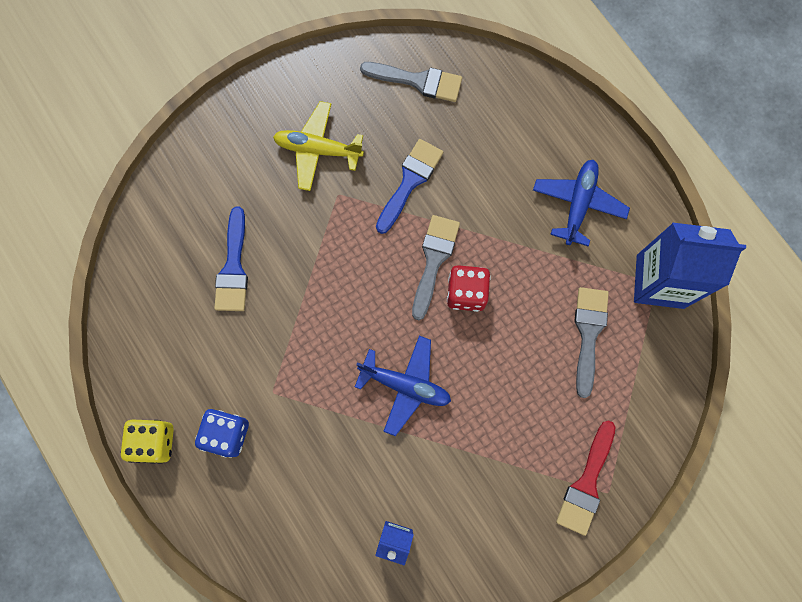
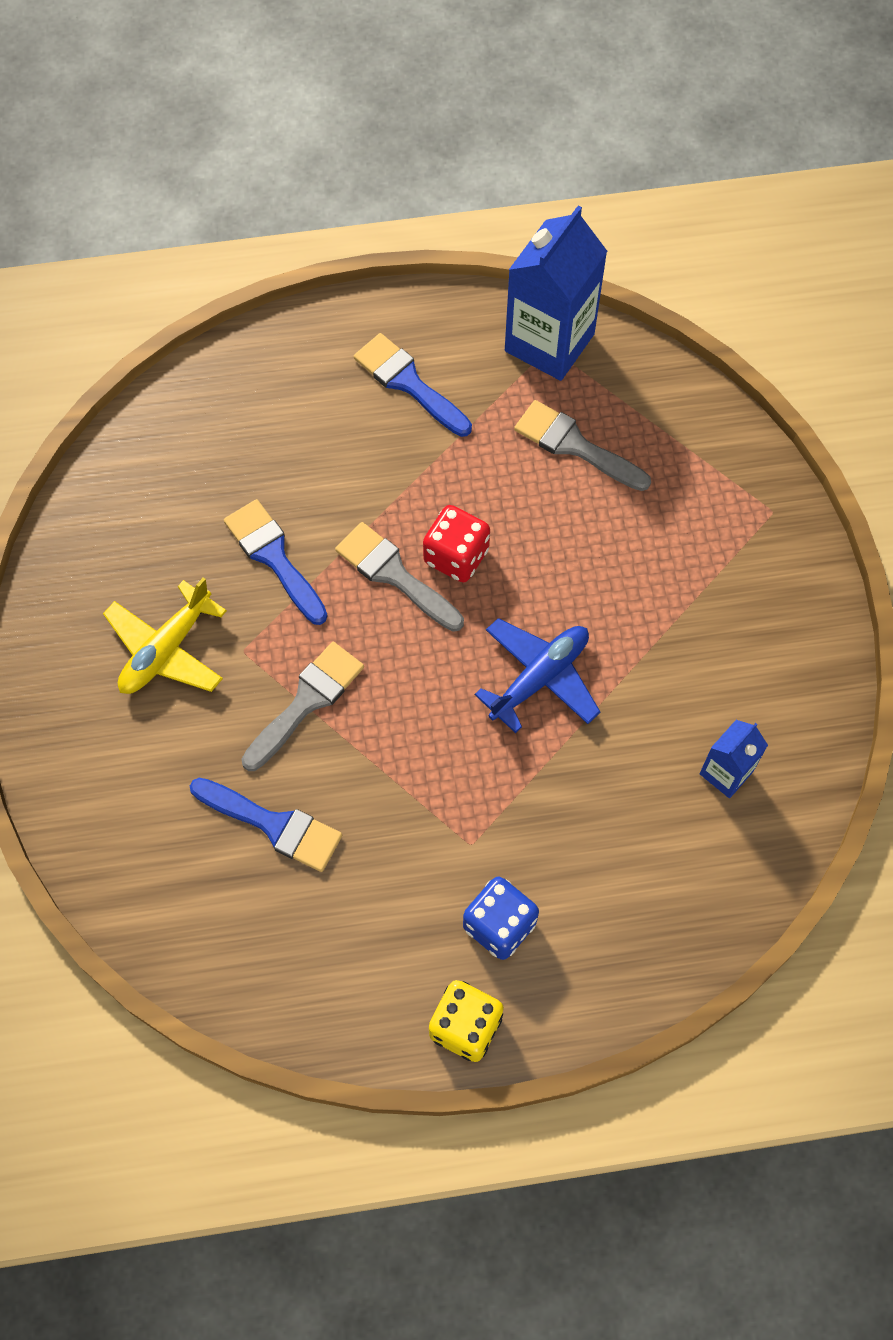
camera: 65 degrees left, 10 degrees down
(418, 81) = (141, 488): grey brush -> grey brush (306, 701)
(578, 204) = (408, 383): blue plane -> blue brush
(586, 483) = (752, 529): red brush -> none

